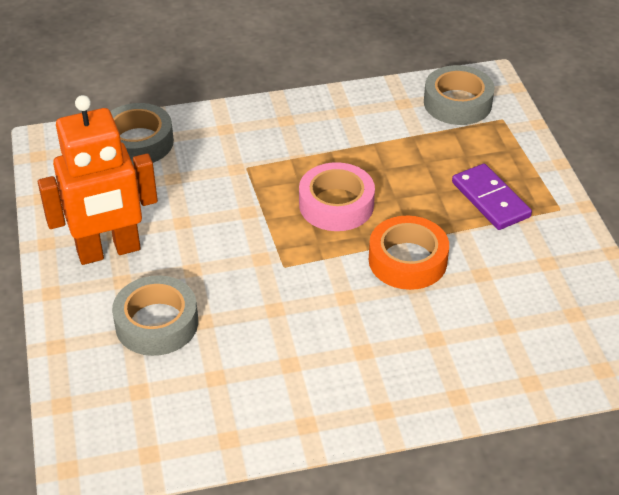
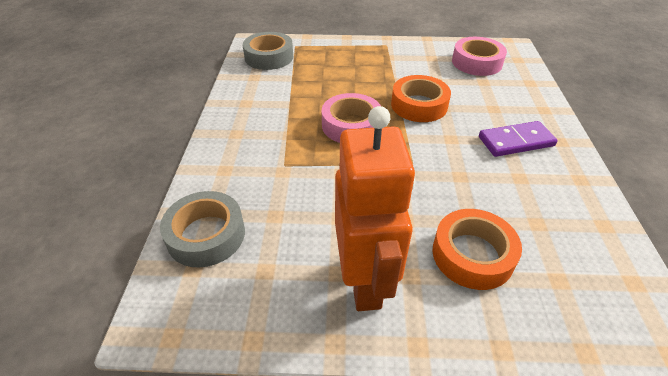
camera: 75 degrees left, 0 degrees up
(156, 323) = (472, 255): grey tape -> orange tape
(490, 199) = (370, 64): purple domino -> purple domino (516, 141)
(561, 316) = (476, 62): none -> pink tape

